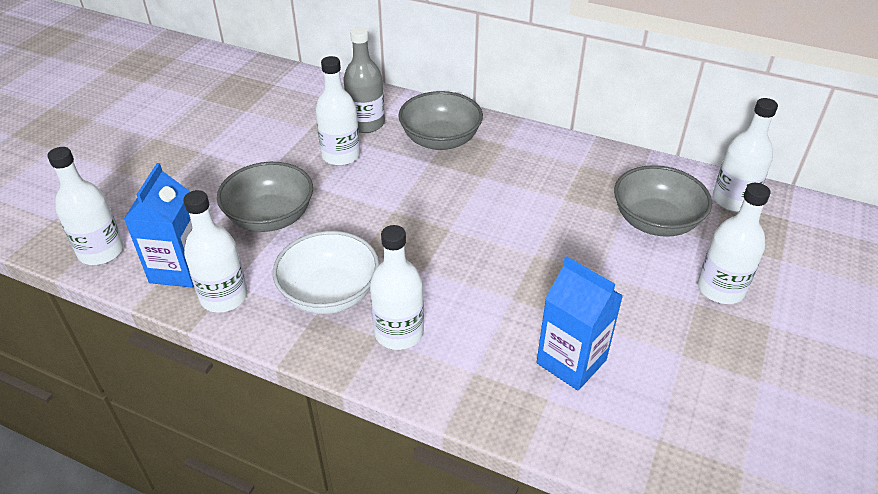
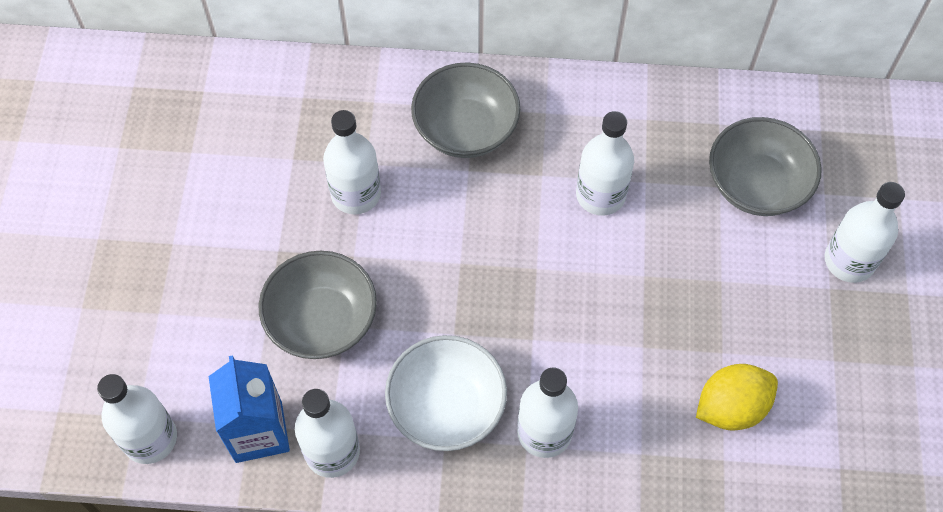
camera: 20 degrees left, 20 degrees up
(366, 124) = (361, 128): grey bottle -> none
(571, 361) = (731, 407): blue carton -> yellow lemon
(733, 200) = (829, 124): white bottle -> white bottle (600, 195)

